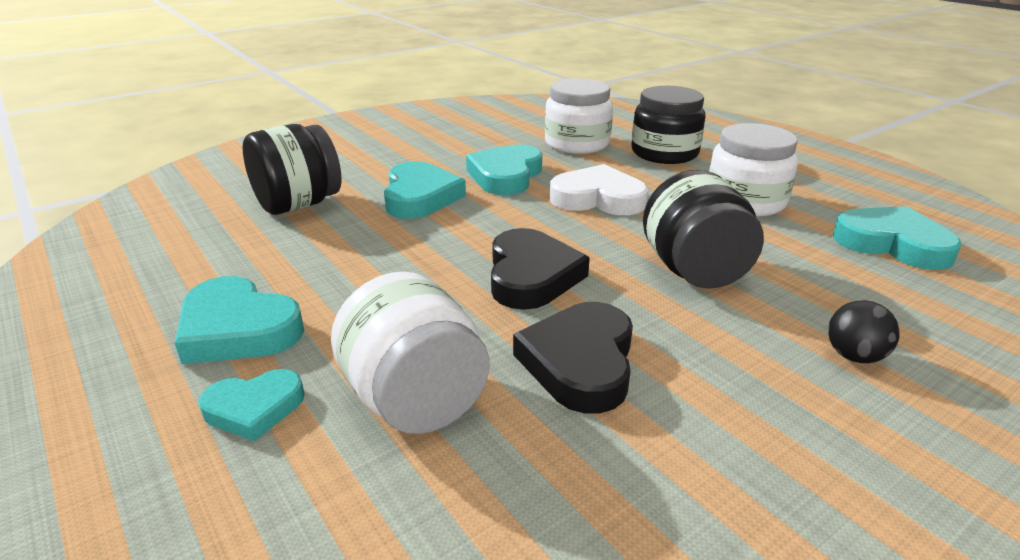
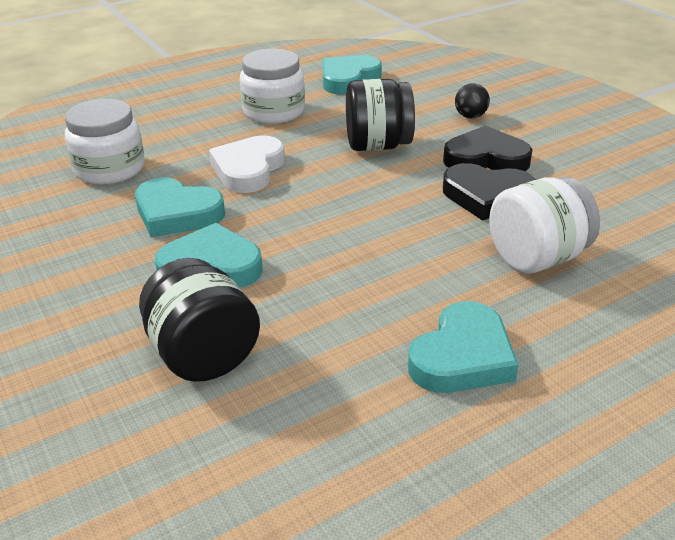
camera: 85 degrees left, 5 degrees up
(254, 408) = (560, 329): turquoise heart -> none
(531, 276) = (379, 208): black heart -> black heart (486, 159)
(664, 153) = (160, 129): black jar -> none

